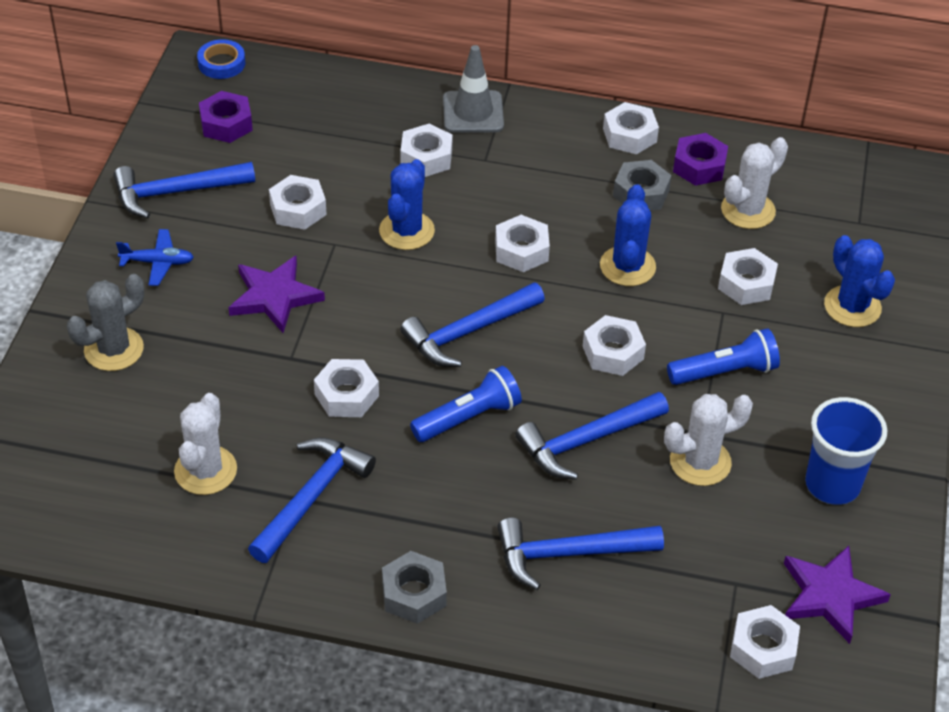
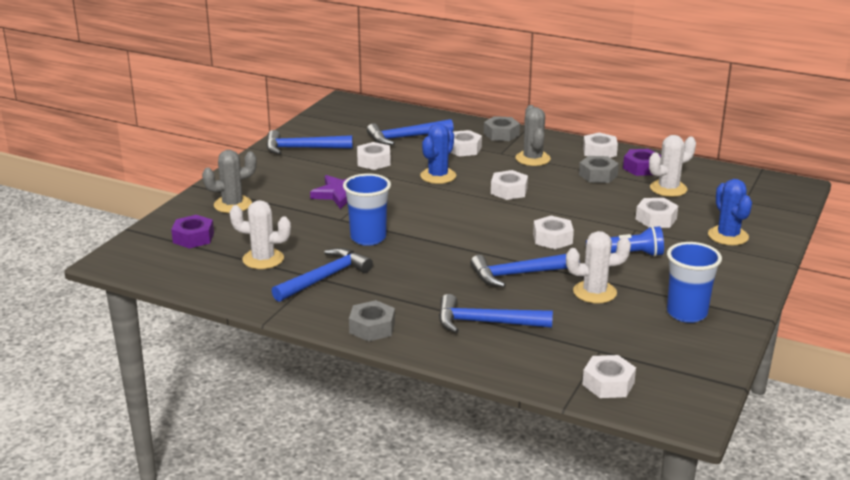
camera: 15 degrees right, 20 degrees down
(157, 262) = (277, 174): blue plane -> none
(205, 470) = (263, 259): white cactus -> white cactus turned 75 degrees clockwise
(221, 63) = (355, 103): blue tape -> none
(226, 124) = (346, 126): purple nut -> purple nut (193, 238)
(346, 395) = (368, 238): white nut -> blue cup
(468, 332) = (459, 220): blue hammer -> blue hammer (405, 137)
(468, 417) = (443, 256): blue flashlight -> none
(473, 112) = (501, 134): grey traffic cone -> grey nut
(536, 167) = (532, 159): none -> grey cactus
(627, 266) = (577, 204): blue cactus -> none
(830, 596) = (667, 365): purple star -> none

